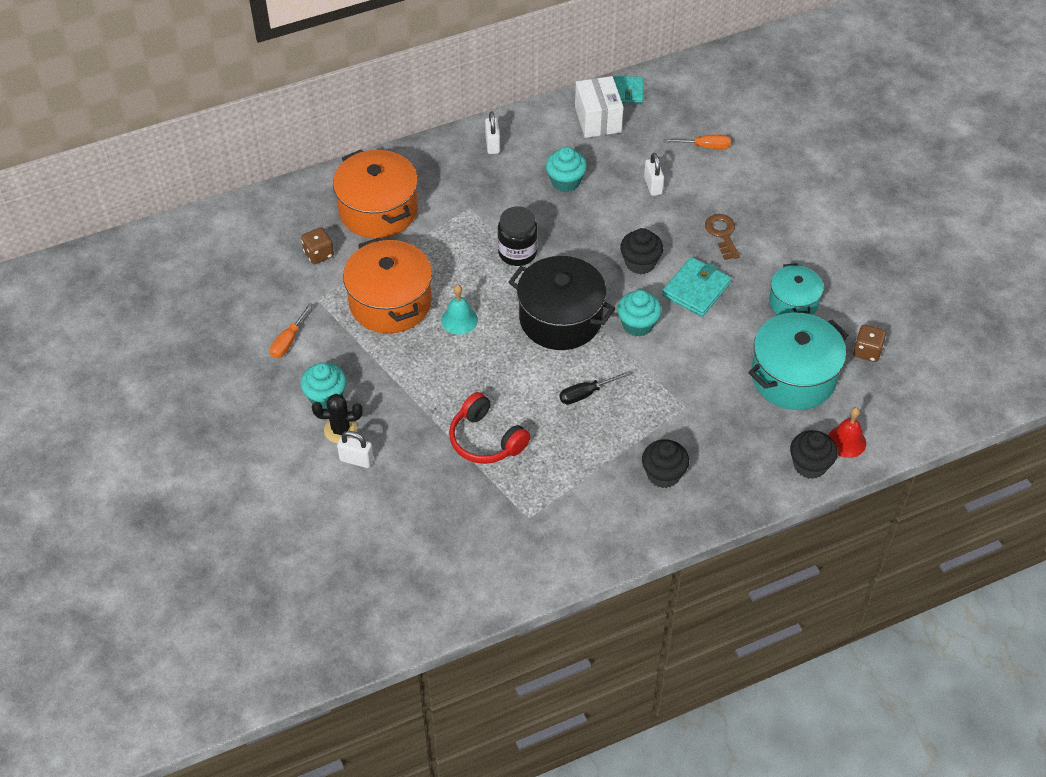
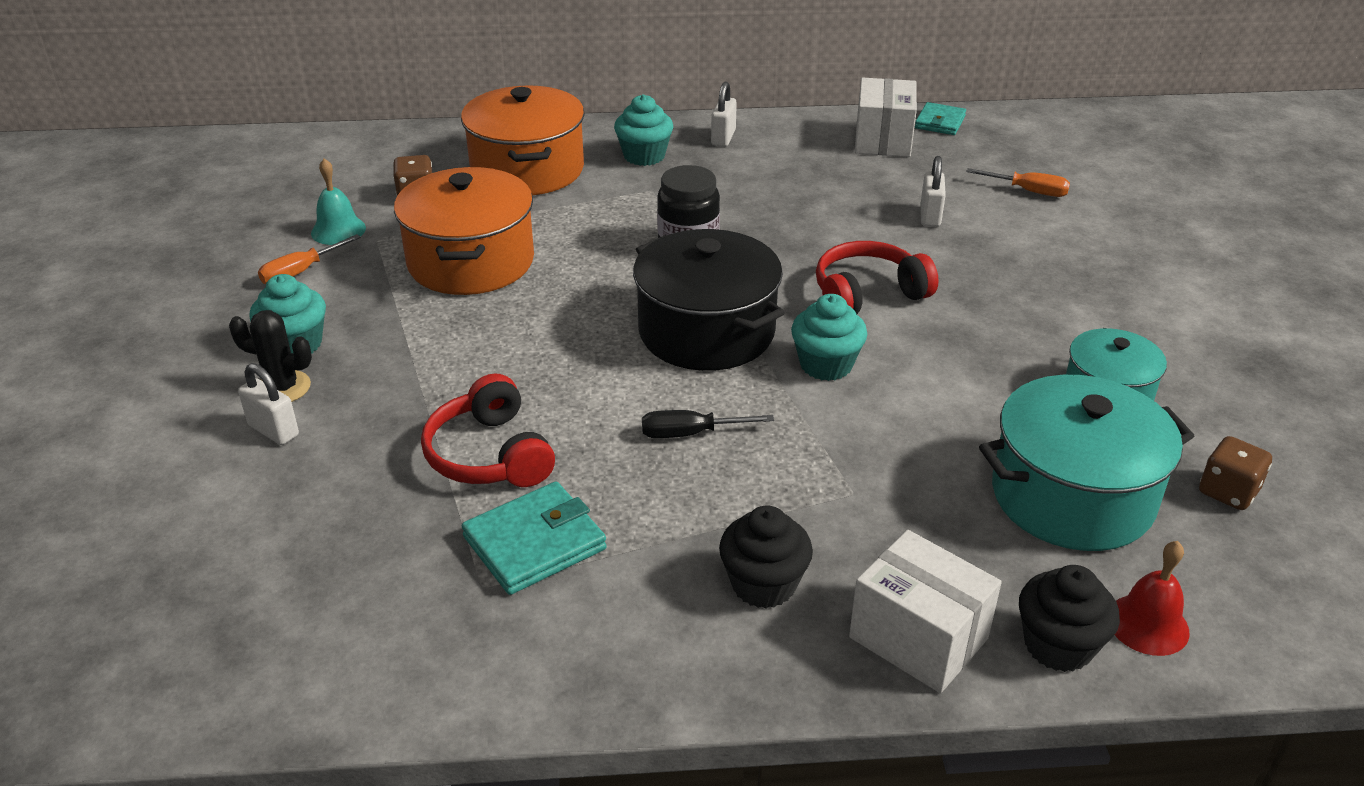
camera: 20 degrees right, 15 degrees down
(459, 320) = (554, 300): turquoise bell -> turquoise bell (338, 230)
(565, 182) = (802, 189): turquoise cupcake -> turquoise cupcake (644, 156)
(640, 263) = (867, 294): black cupcake -> red headphones
(696, 289) = (944, 343): turquoise wallet -> turquoise wallet (534, 543)
(722, 234) = (1016, 287): brown key -> none
(746, 481) = (918, 638): none -> white box

